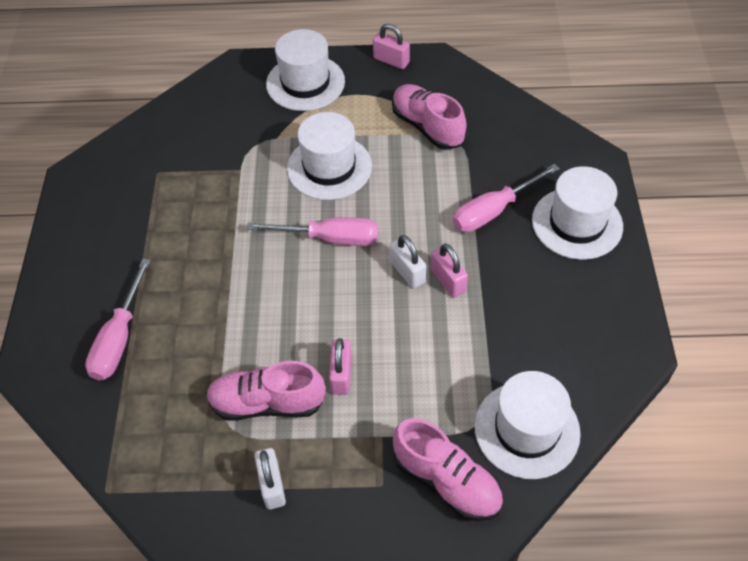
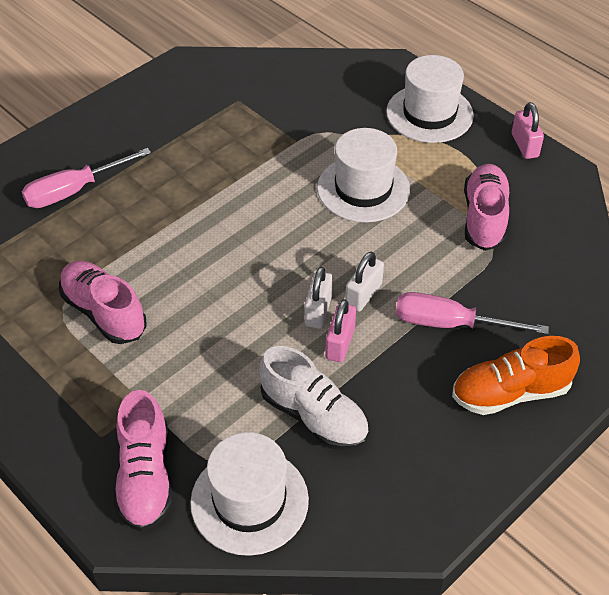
camera: 45 degrees right, 5 degrees down
(272, 485) = (37, 367): white padlock -> white padlock (363, 295)
(330, 238) = (294, 240): pink screwdriver -> none
(341, 375) = (174, 339): pink padlock -> none
(493, 340) = (314, 416): none -> white shoe
(577, 223) = (510, 392): white hat -> orange shoe

